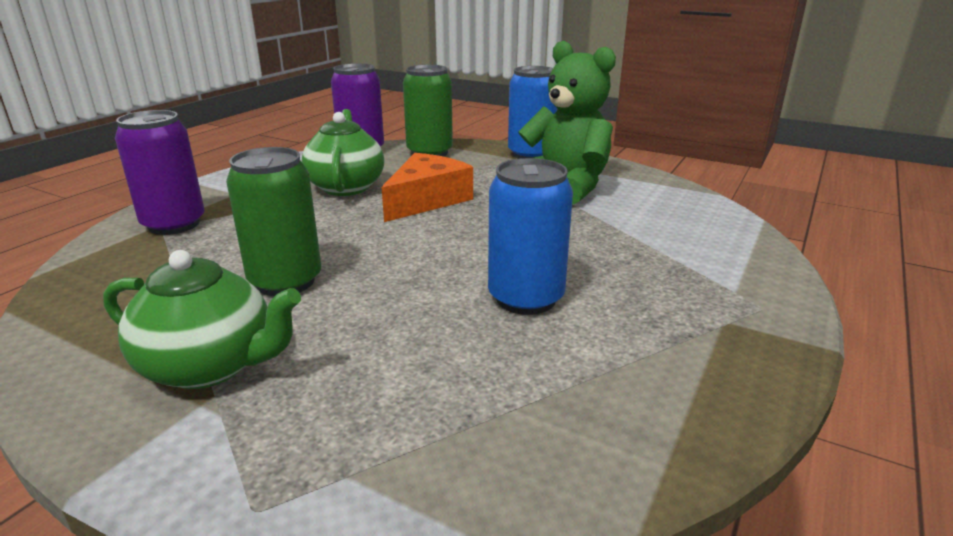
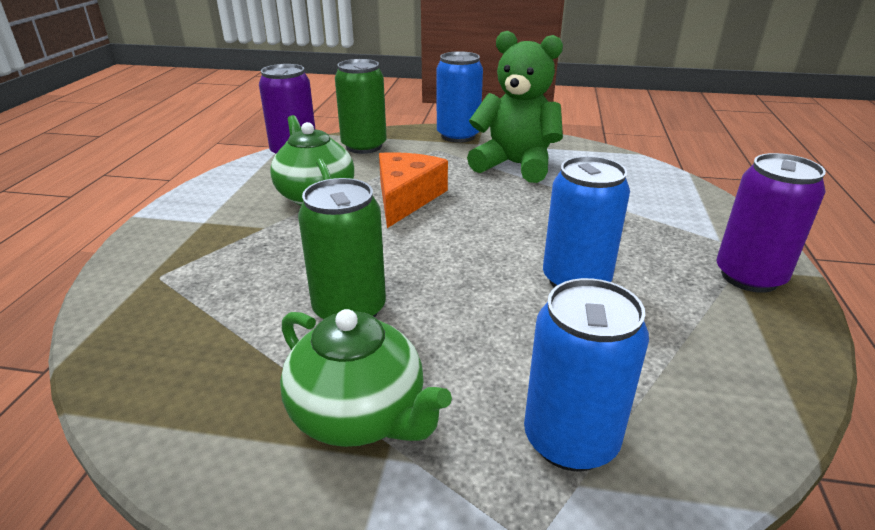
camera: 20 degrees left, 5 degrees up
(174, 224) = (169, 270): purple can -> purple can (749, 277)
(210, 366) = (359, 416): green teapot -> green teapot turned 45 degrees clockwise
(378, 435) = (570, 440): none -> blue can

